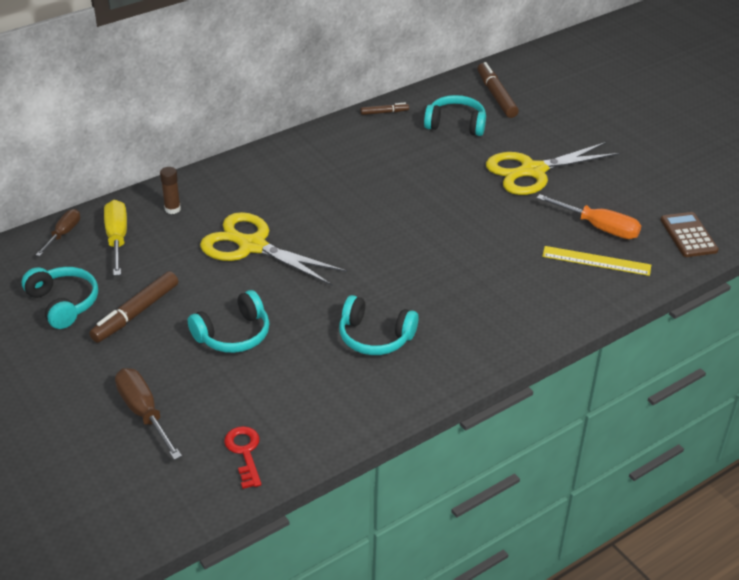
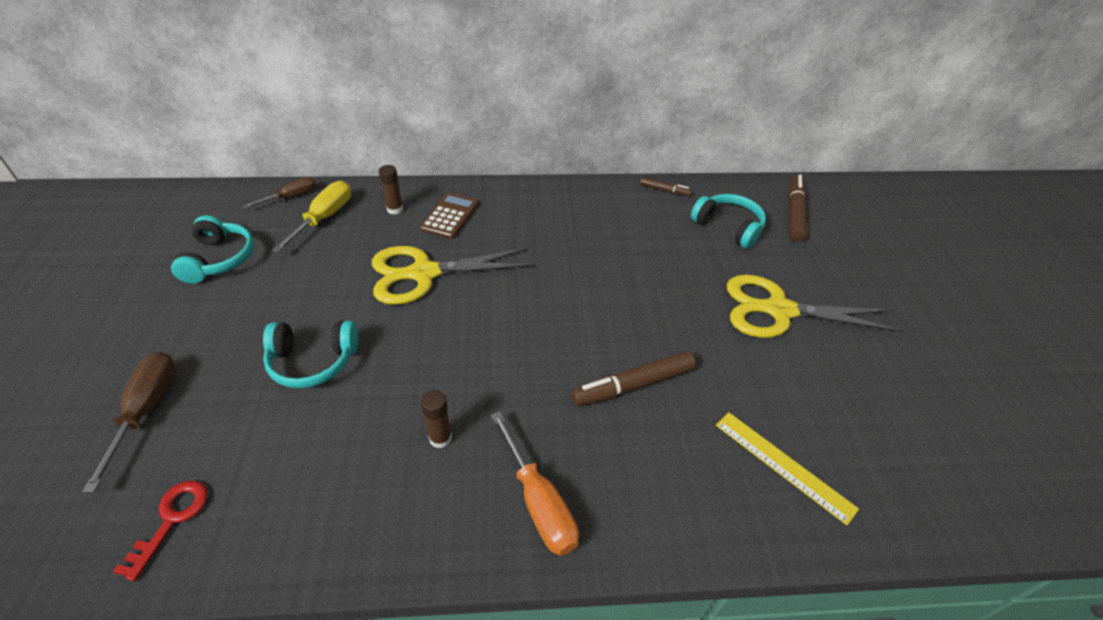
camera: 30 degrees right, 5 degrees up
(136, 313) = (260, 296): brown marker -> brown marker (633, 385)
(252, 246) = (424, 273): yellow scissors -> yellow scissors turned 75 degrees counterclockwise
(375, 337) = (440, 438): turquoise headphones -> brown glue stick
(599, 228) = (817, 419): orange screwdriver -> orange screwdriver (539, 503)
(688, 235) = (941, 488): brown calculator -> brown calculator (450, 216)

